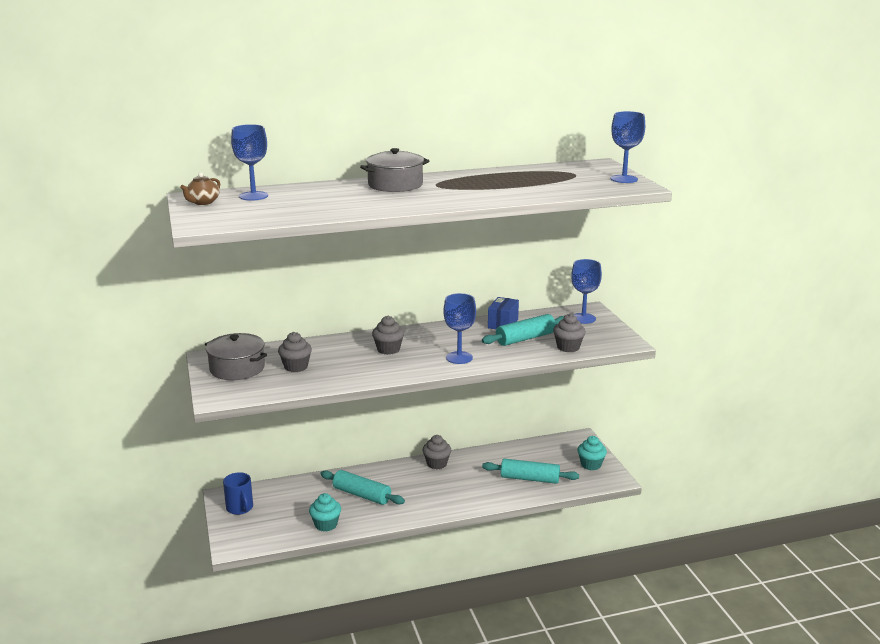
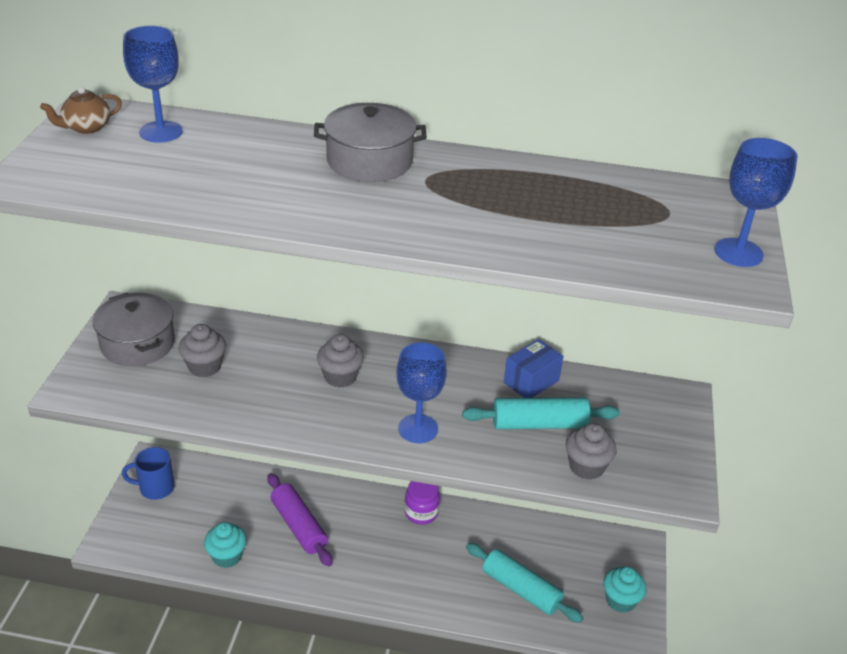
camera: 25 degrees right, 15 degrees up
(240, 508) = (155, 488): blue mug -> blue mug turned 90 degrees clockwise
(362, 495) = (299, 526): turquoise rolling pin -> purple rolling pin
(436, 464) = (421, 512): grey cupcake -> purple jar
(583, 318) = (657, 412): blue goblet -> none

